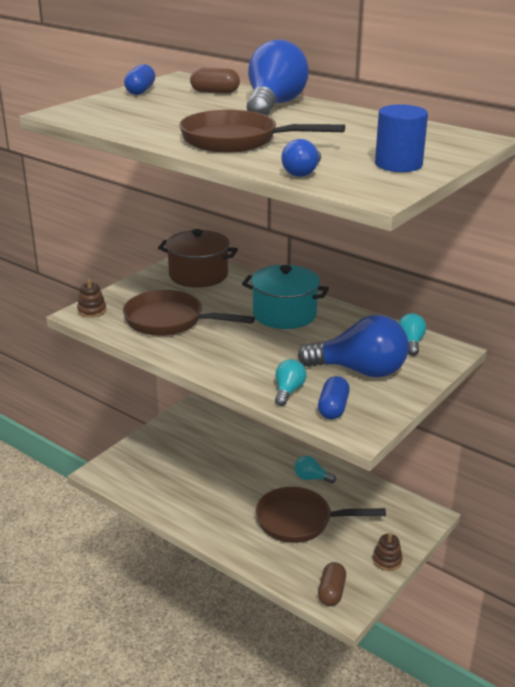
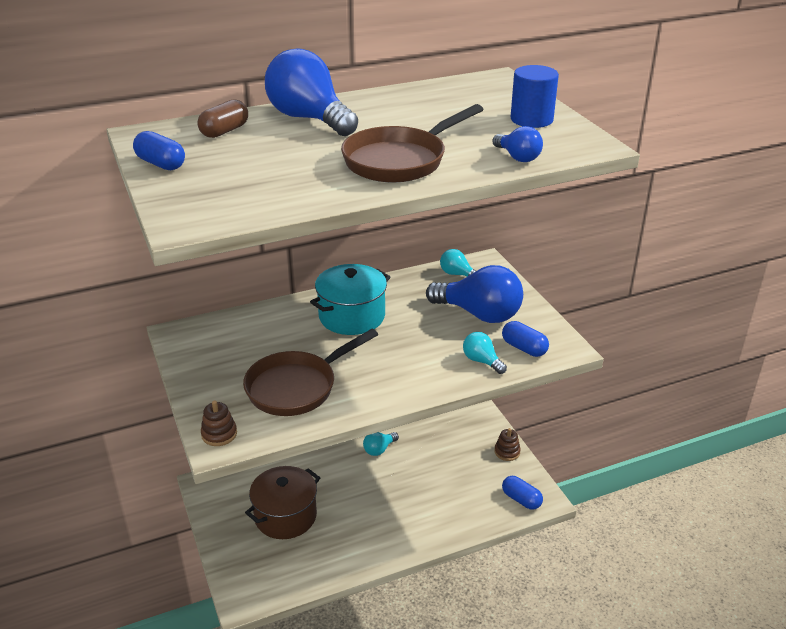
camera: 60 degrees left, 5 degrees up
(198, 275) = (220, 338): brown pot -> brown pot (285, 516)
(300, 521) = (427, 481): brown pan -> none
(331, 592) = (521, 499): brown capsule -> blue capsule
(360, 371) = (479, 314): blue light bulb -> blue light bulb turned 75 degrees clockwise

